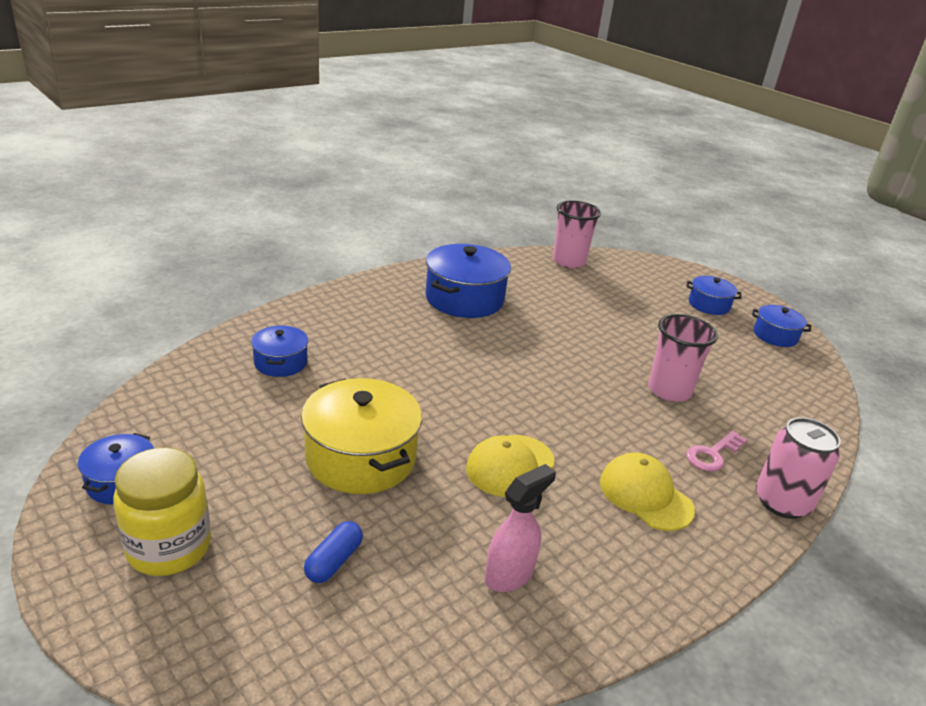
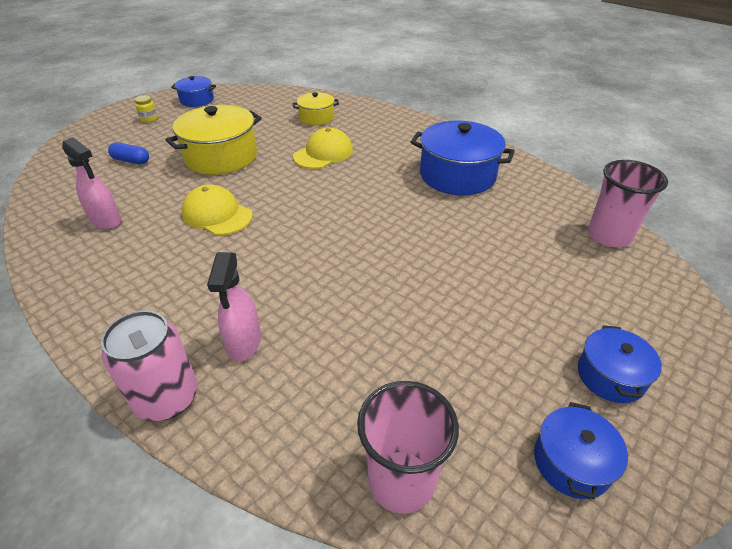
camera: 85 degrees right, 10 degrees up
(169, 547) = (149, 119): yellow jar -> yellow jar, size x0.43
(280, 362) = (316, 117): blue pot -> yellow pot
(645, 495) = (181, 288): yellow cap -> yellow cap (323, 153)
(669, 390) = (355, 315): pink cup -> pink cup (401, 480)
(712, 454) = (244, 343): pink key -> pink spray bottle

